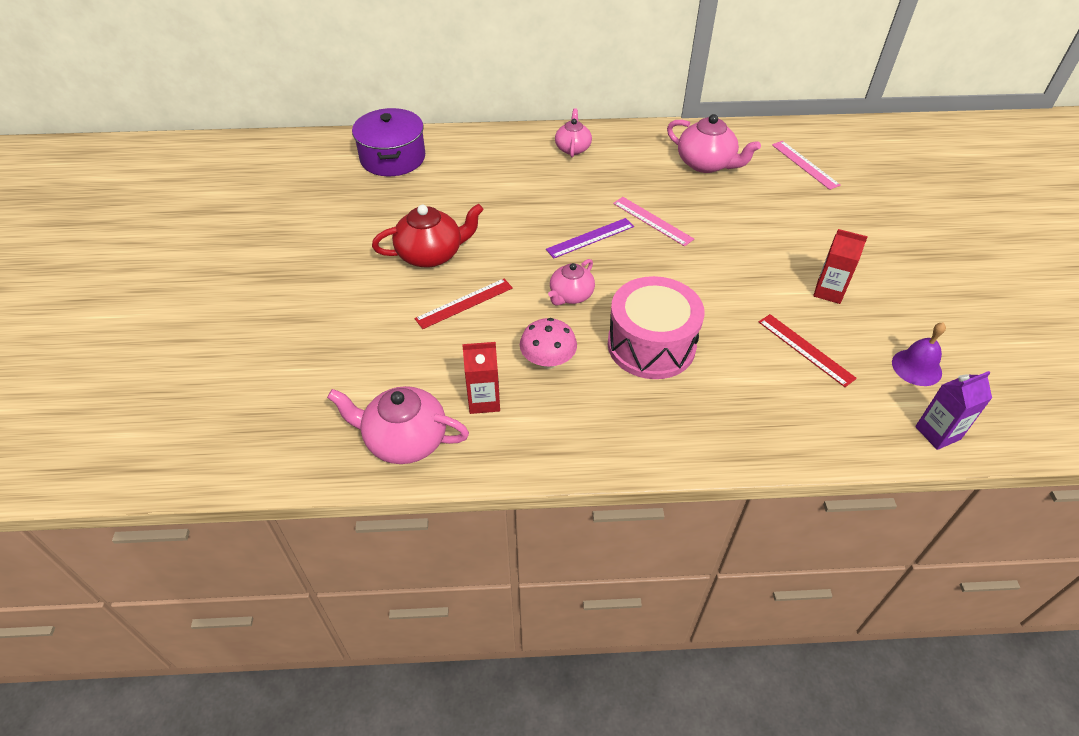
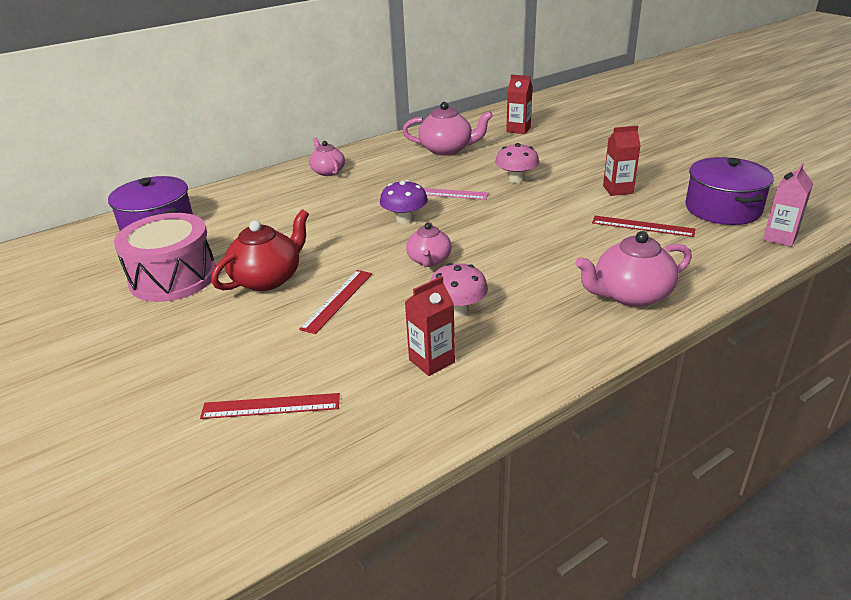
camera: 30 degrees left, 15 degrees down
(343, 380) = (271, 406): none -> red ruler
(404, 440) = (386, 425): pink teapot -> pink teapot (630, 295)
(590, 238) = (405, 219): purple ruler -> purple mushroom
(651, 345) = (531, 266): pink drum -> pink drum (173, 277)
(738, 233) = (516, 179): none -> pink mushroom
(805, 164) = (518, 130): pink ruler -> red carton
(916, 367) = (722, 209): purple bell -> purple pot
(937, 433) = (780, 238): purple carton -> pink carton

